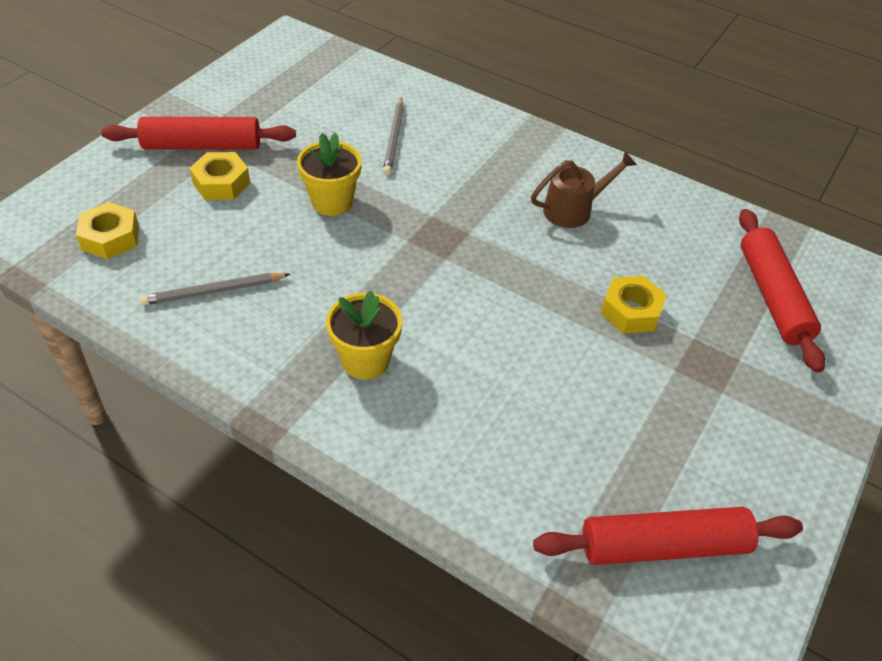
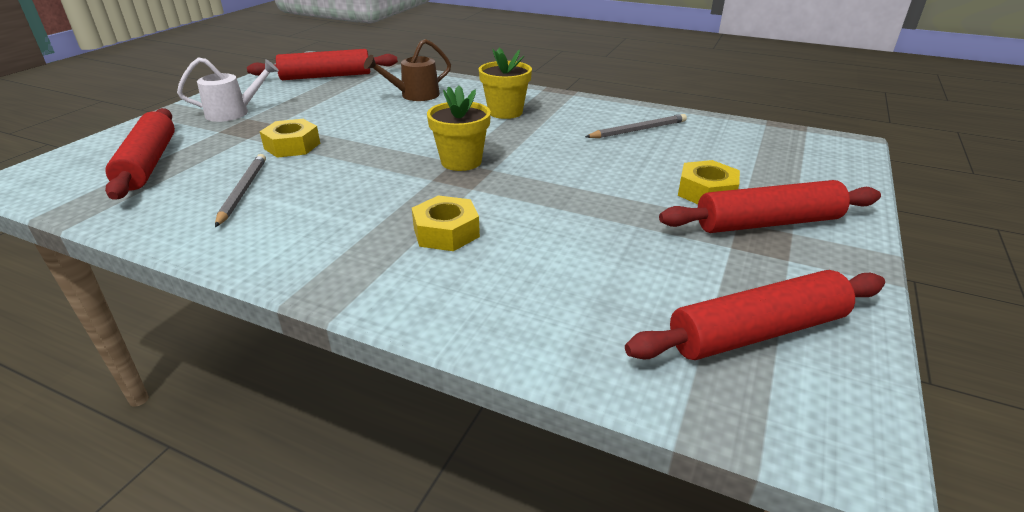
camera: 175 degrees right, 15 degrees down
(111, 237) = (756, 148): yellow nut -> yellow nut (446, 232)
(286, 78) = (757, 332): none -> red rolling pin
(332, 202) = (580, 188): yellow flower pot -> yellow flower pot (461, 161)
(394, 138) = (538, 258): grey pencil -> grey pencil (242, 191)
(574, 209) = (312, 207): brown watering can -> brown watering can (414, 95)
(749, 411) = (234, 113): none -> white watering can

